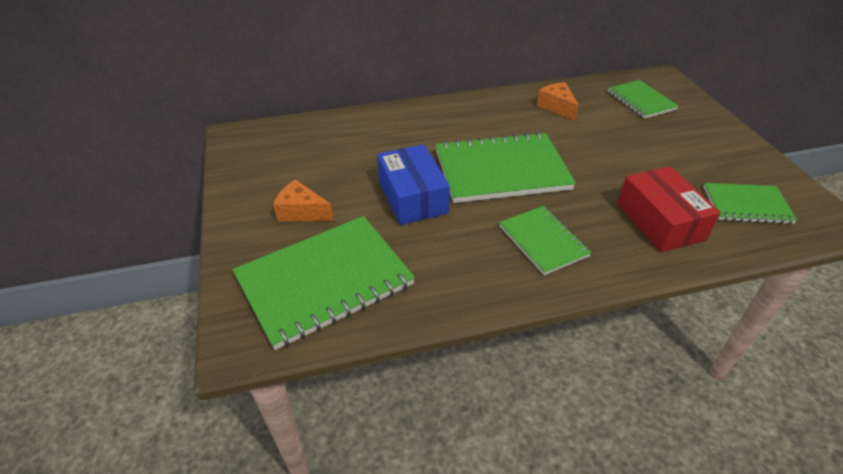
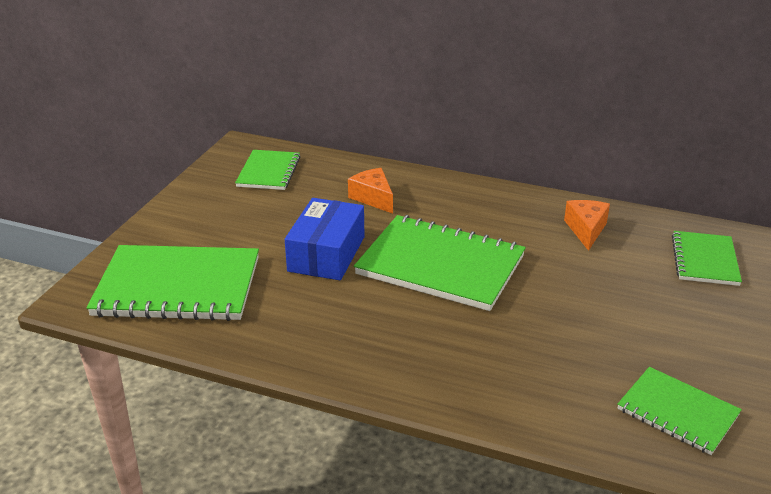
camera: 35 degrees right, 10 degrees down
(301, 212) = (221, 228): orange cheese -> orange cheese (373, 198)
(543, 241) = (398, 341): green notebook -> green notebook (269, 172)
(659, 221) = (545, 380): red box -> none

